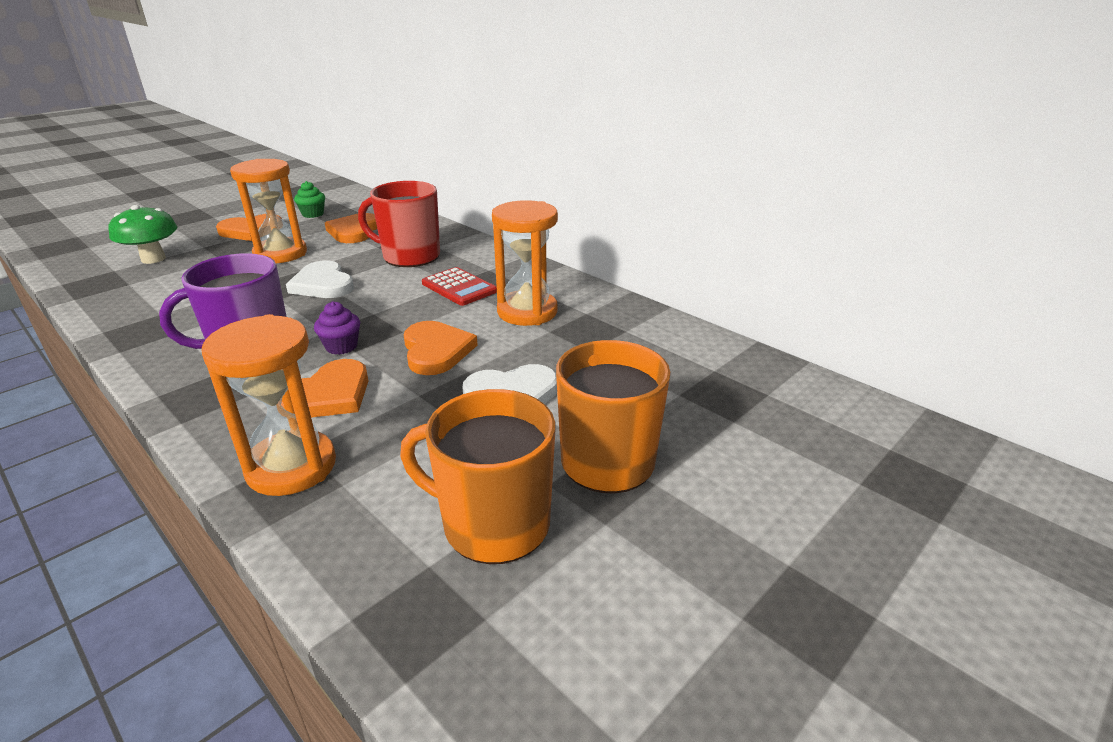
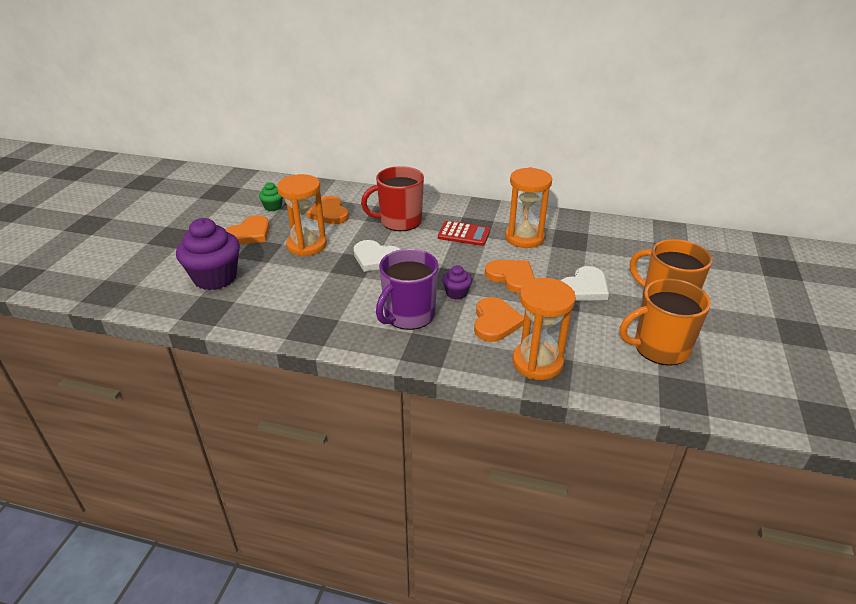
camera: 30 degrees left, 5 degrees up
(153, 259) = (215, 278): green mushroom -> purple cupcake

